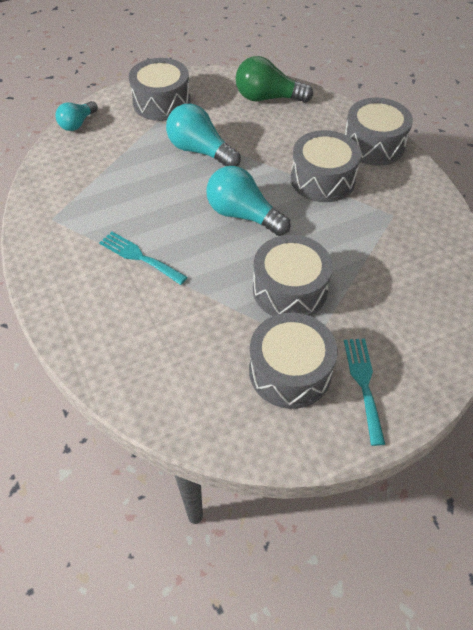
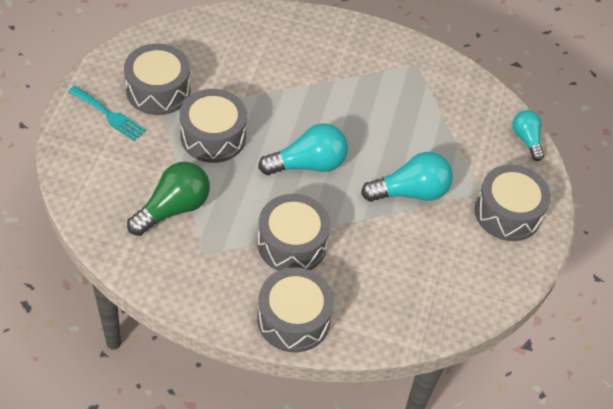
camera: 125 degrees right, 0 degrees up
(139, 257) = (329, 84): turquoise fork -> none
(267, 98) = (440, 296): green light bulb -> green light bulb (173, 208)

